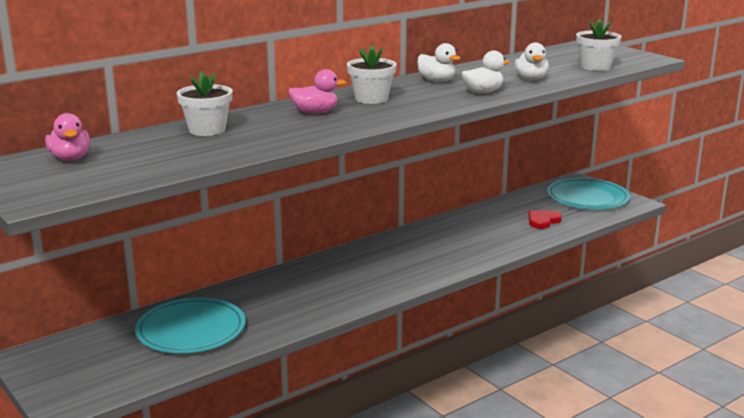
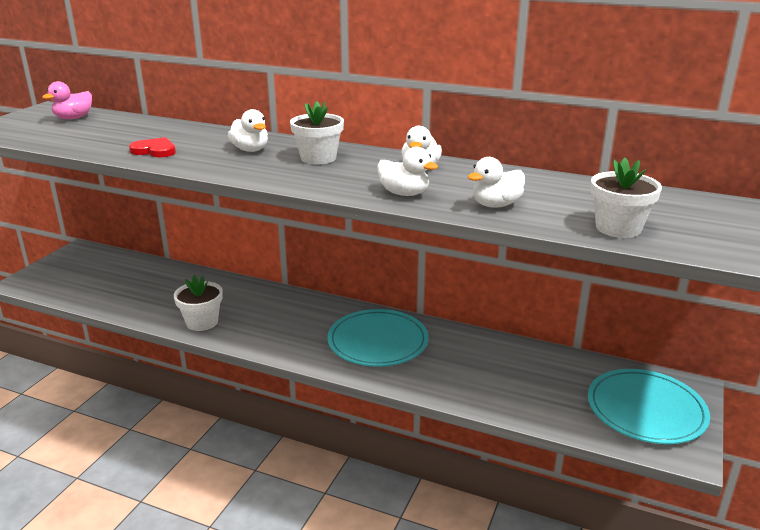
camera: 60 degrees right, 5 degrees up
(191, 330) = (145, 287): turquoise plate -> turquoise plate (378, 341)
(207, 130) = (168, 132): white flower pot -> white flower pot (202, 322)
(315, 112) = (250, 150): pink duck -> white duck
(543, 221) = (532, 394): red heart -> red heart (154, 150)

